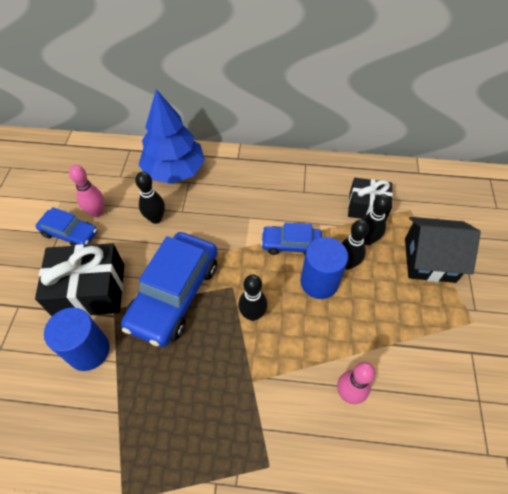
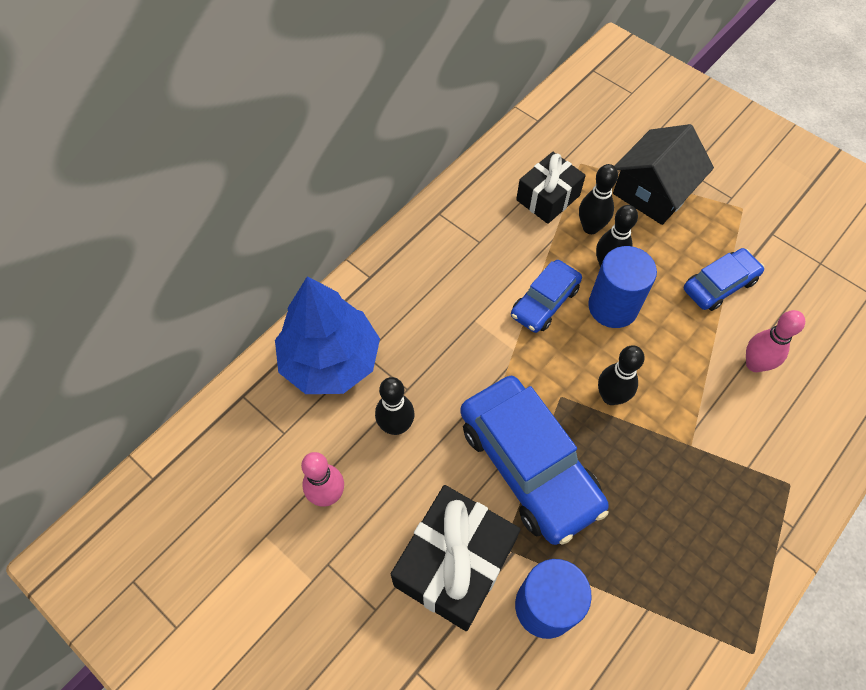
camera: 55 degrees left, 5 degrees up
(70, 233) = (338, 548): blue car -> blue car (719, 285)

